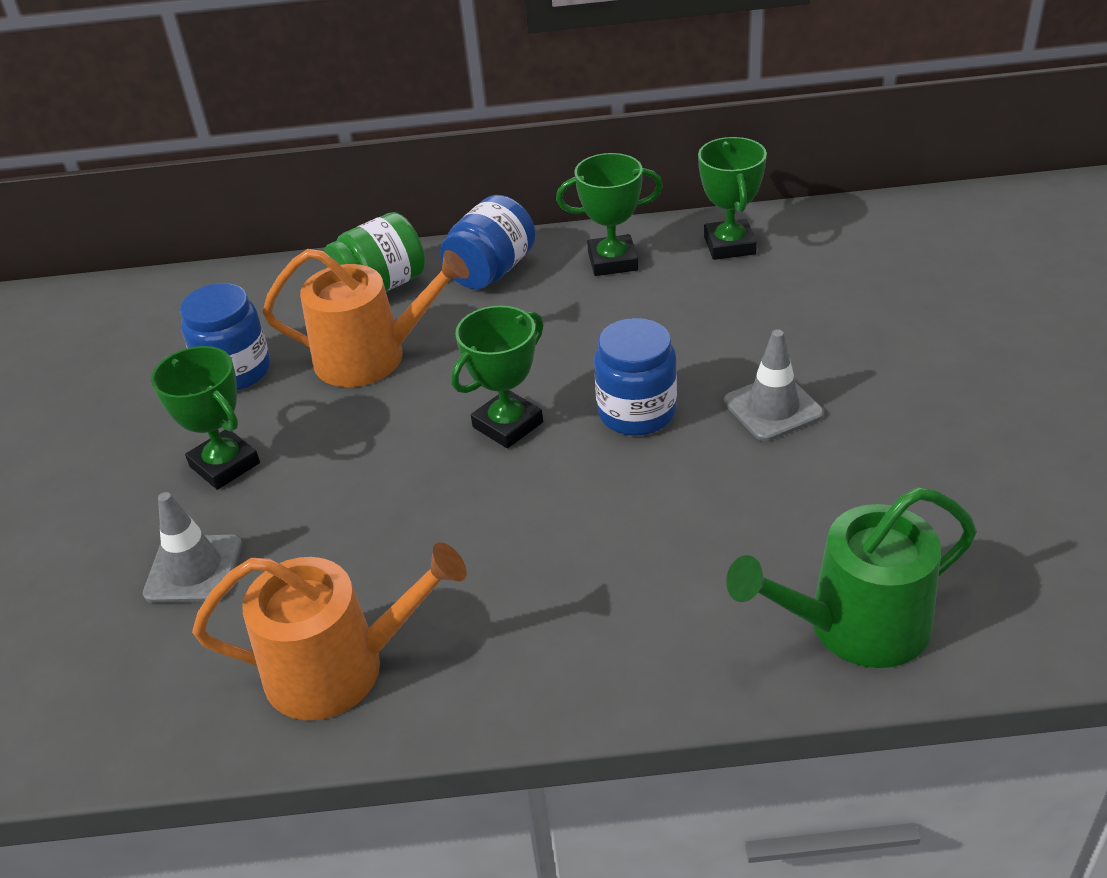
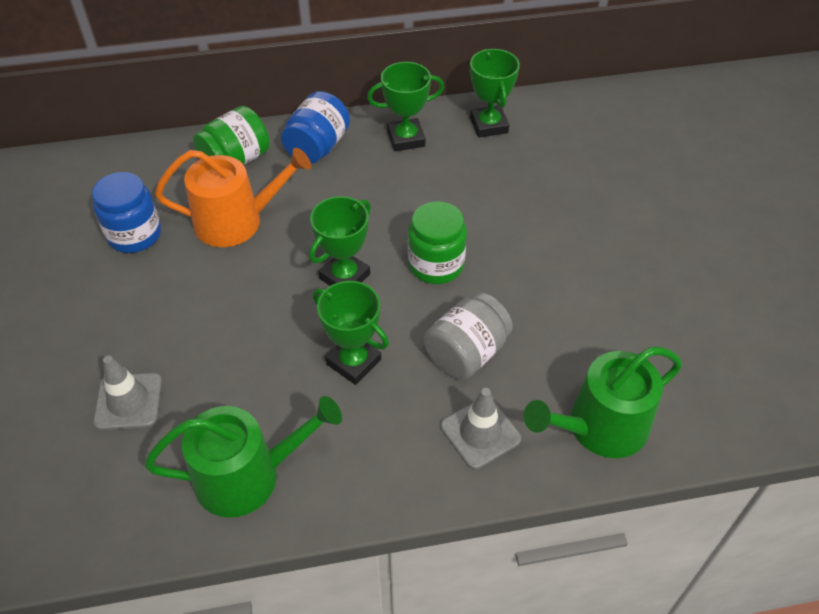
camera: 10 degrees left, 10 degrees up
(225, 465) = (138, 314): green trophy -> green trophy (353, 362)
(339, 668) = (248, 476): orange watering can -> green watering can
(636, 412) = (436, 265): blue jar -> green jar
(667, 523) = (466, 353): none -> grey jar
(773, 408) = (530, 259): grey traffic cone -> grey traffic cone (480, 432)

